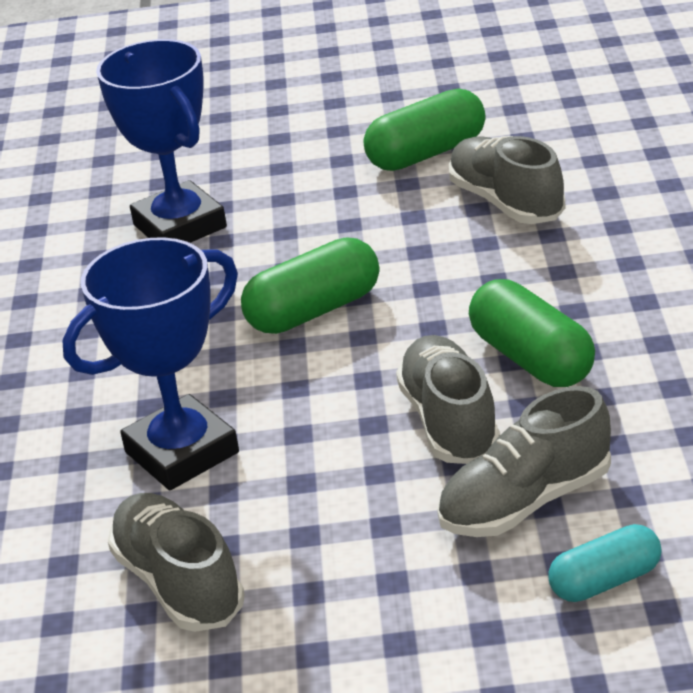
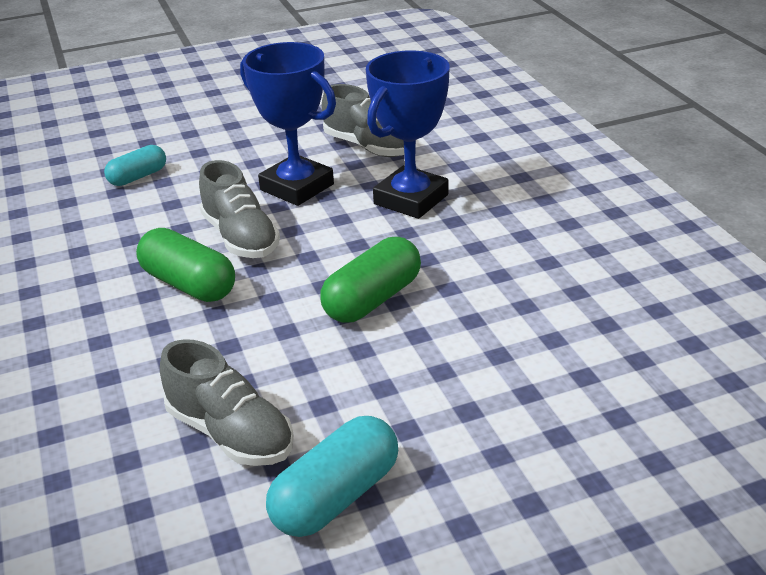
camera: 160 degrees right, 0 degrees up
(180, 226) = (551, 365): blue trophy -> blue trophy (297, 187)
(427, 153) = (336, 497): green capsule -> turquoise capsule
(526, 502) = (184, 203): grey shoe -> none

